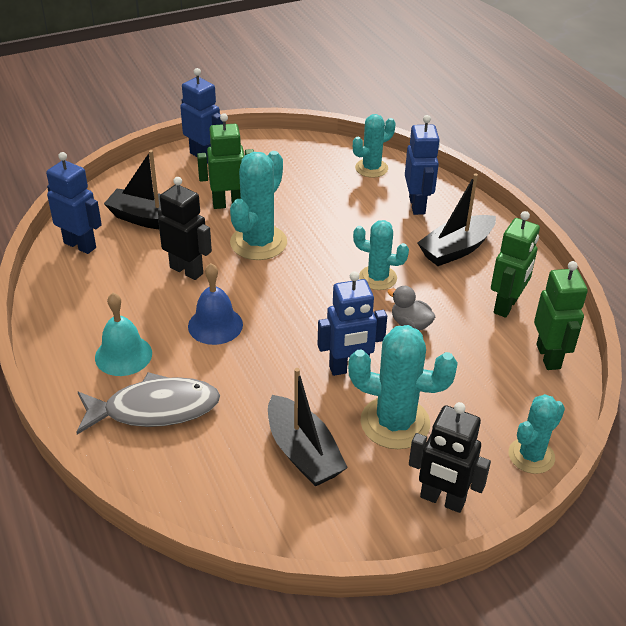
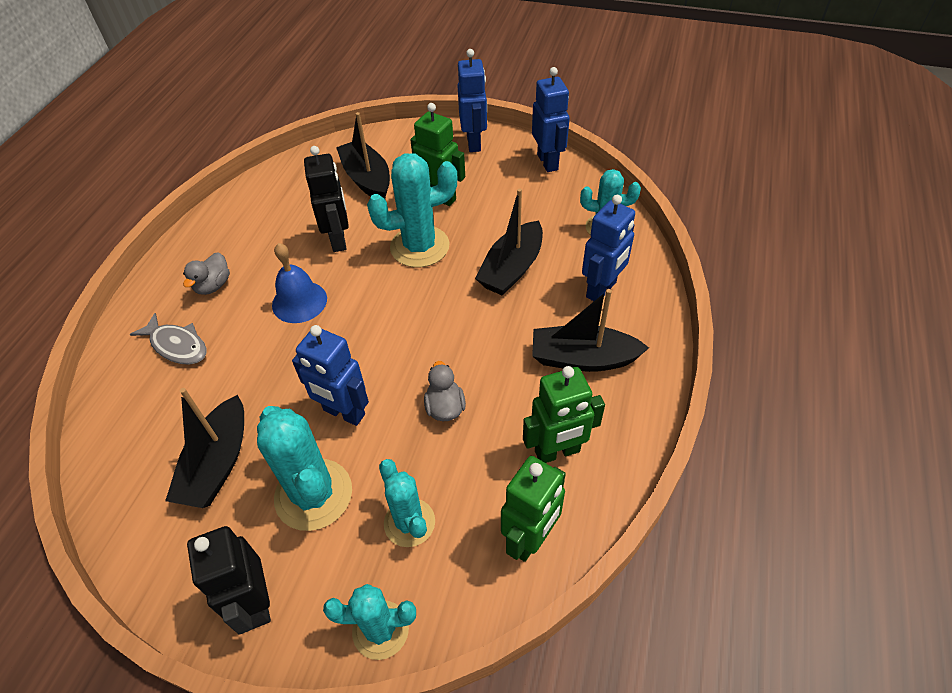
camera: 45 degrees right, 10 degrees up
(80, 245) = (297, 175): blue robot -> blue robot (548, 162)
(123, 355) = (213, 285): turquoise bell -> grey duck
(155, 409) = (177, 345): grey fish -> grey fish, size x0.65
(343, 223) = (511, 269): none -> black boat
(378, 278) = (474, 342): turquoise cactus -> turquoise cactus (409, 522)

